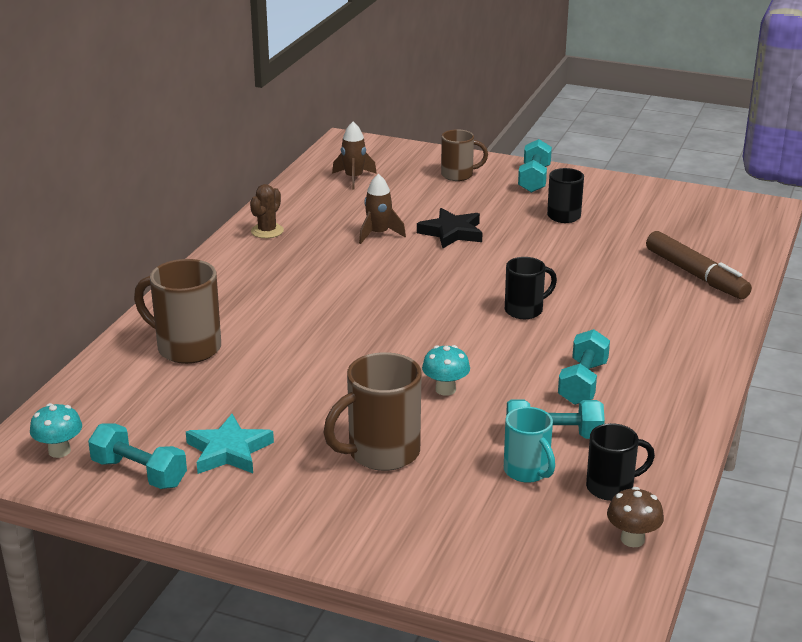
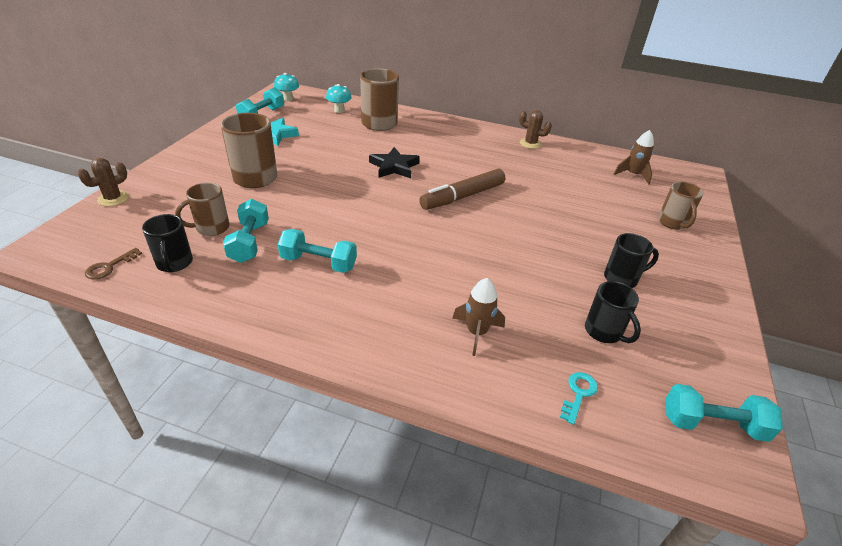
camera: 85 degrees right, 10 degrees up
(379, 234) = (542, 183): brown rocket -> brown rocket (476, 333)
(445, 389) = (321, 201): turquoise mushroom -> turquoise mushroom (339, 110)
(452, 232) = (558, 214): black star -> black star (394, 167)
(464, 582) = (113, 199): none -> brown cactus
(525, 310) = (433, 242): black mug -> black mug (604, 332)
(527, 471) = (211, 228): turquoise mug -> brown mug
(534, 179) = (694, 266): turquoise dumbbell -> turquoise dumbbell (712, 424)
(632, 539) = (109, 267): brown mushroom -> brown key
(696, 275) = (521, 363): brown marker -> brown marker (462, 196)
(721, 254) = (578, 394): none -> turquoise key

